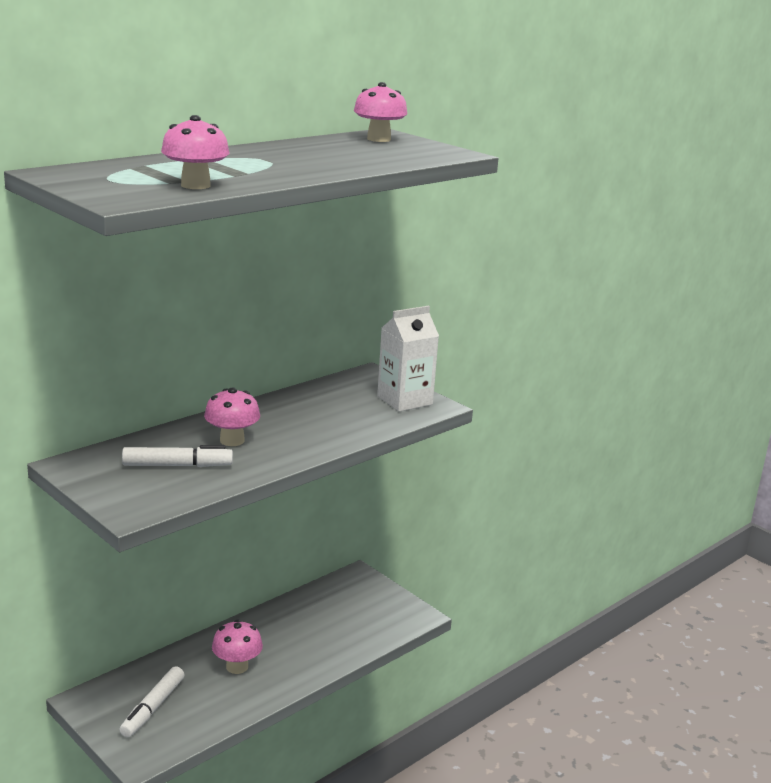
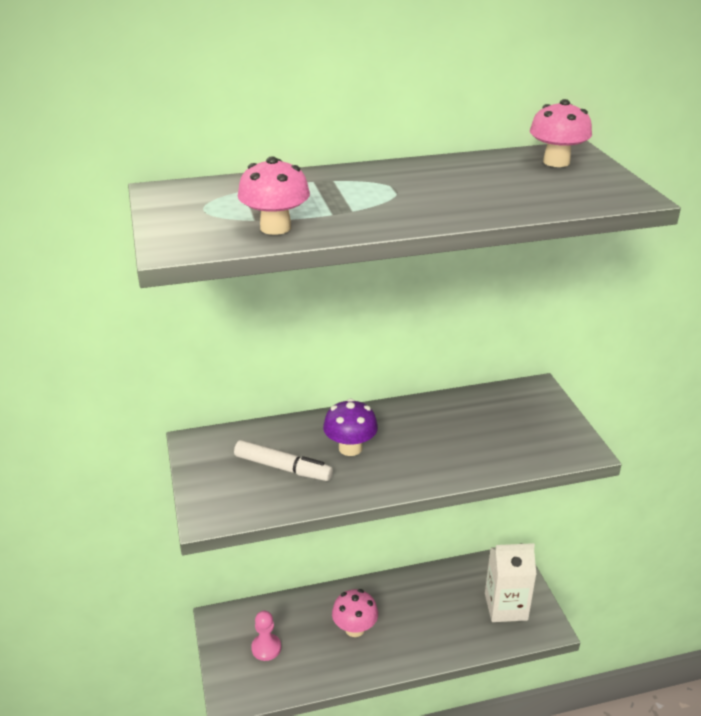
camera: 30 degrees right, 10 degrees up
(153, 708) = (266, 648): white marker -> pink pawn
(232, 440) = (350, 448): pink mushroom -> purple mushroom
(404, 400) = (552, 434): white carton -> white carton (506, 607)

